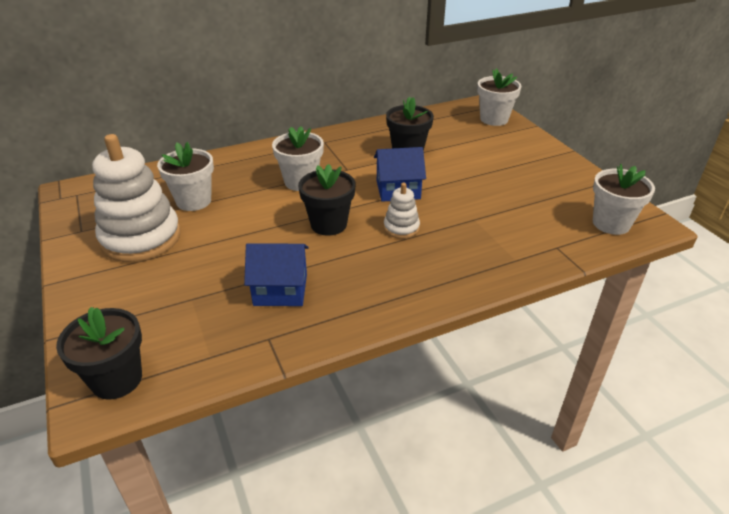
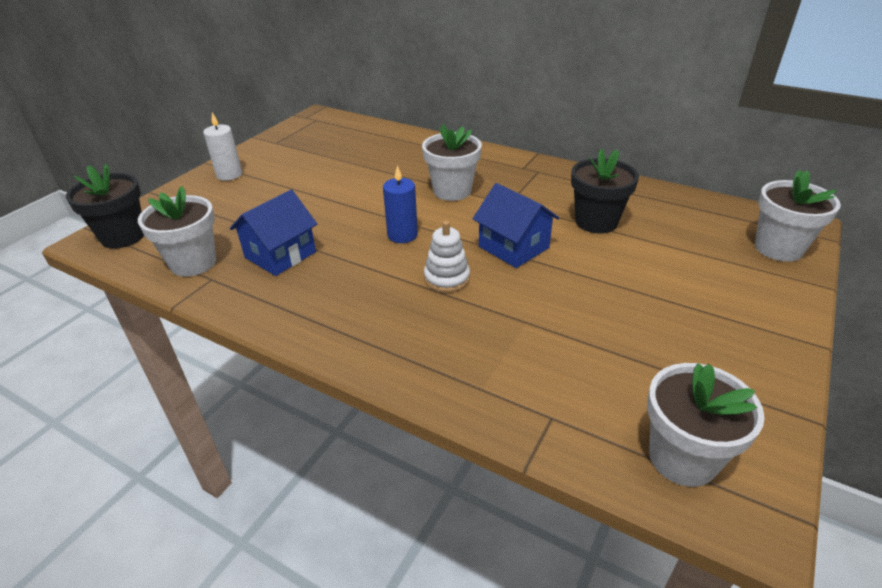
camera: 55 degrees right, 0 degrees up
(99, 277) = (229, 175): none -> white candle
(141, 238) = (289, 166): white stacking toy -> none
(194, 201) = (360, 161): white flower pot -> white flower pot (193, 263)
(280, 290) = (280, 255): blue house -> blue house turned 75 degrees clockwise
(328, 224) = (402, 235): black flower pot -> blue candle

